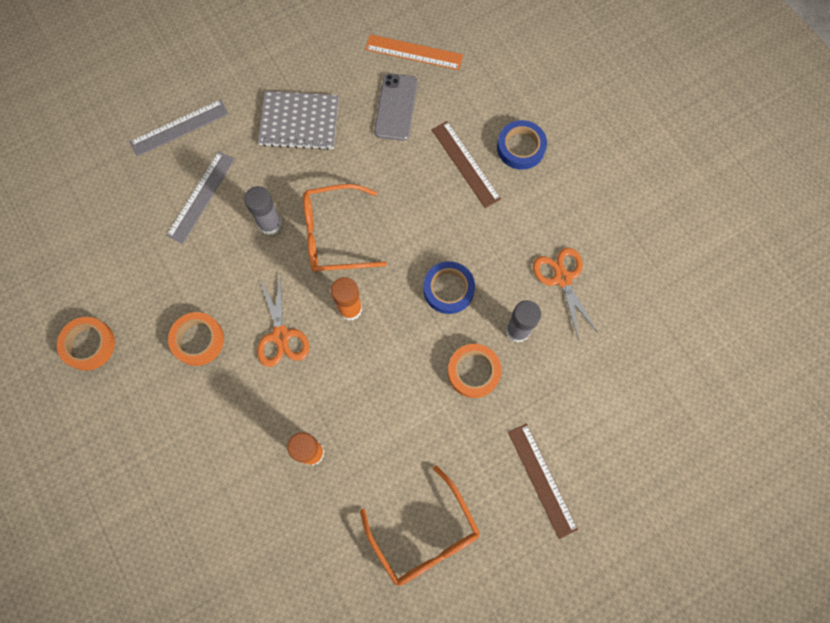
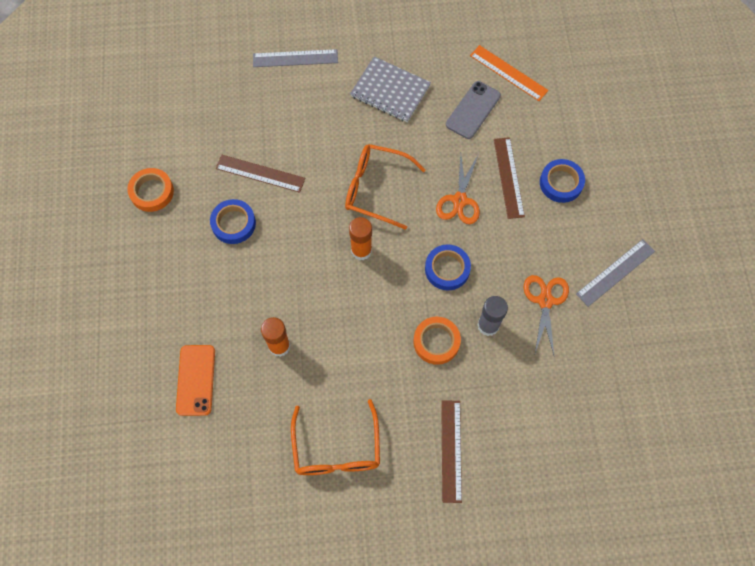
camera: 25 degrees right, 5 degrees down
(198, 340) = (233, 223): orange tape -> blue tape
(201, 197) = (287, 117): grey ruler -> grey ruler (615, 272)
(201, 272) = (260, 173): none -> brown ruler
(238, 532) = (196, 380): none -> orange phone
(270, 224) = (330, 159): grey glue stick -> none
(281, 335) = (298, 247): orange scissors -> orange scissors (459, 200)

